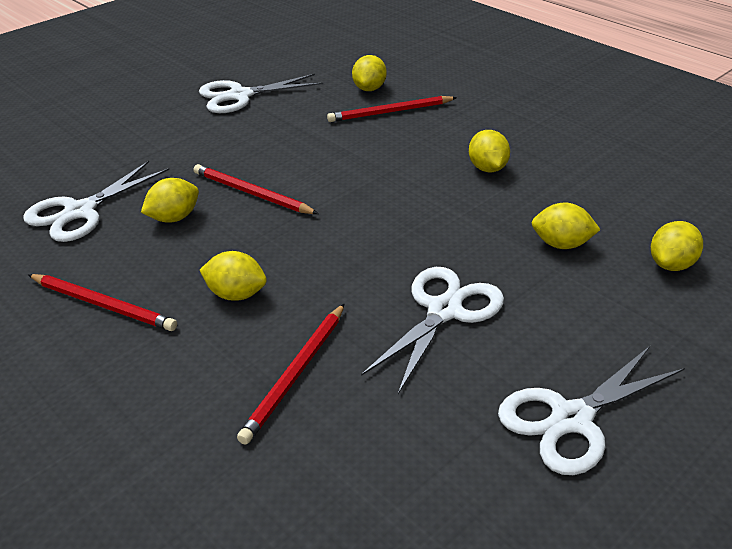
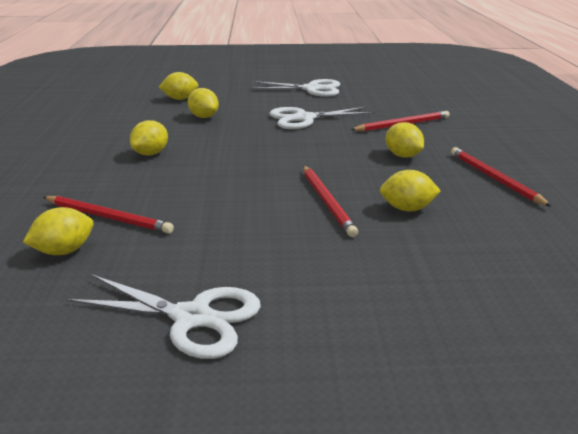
camera: 140 degrees left, 10 degrees down
(80, 212) = (491, 246): white scissors -> none

